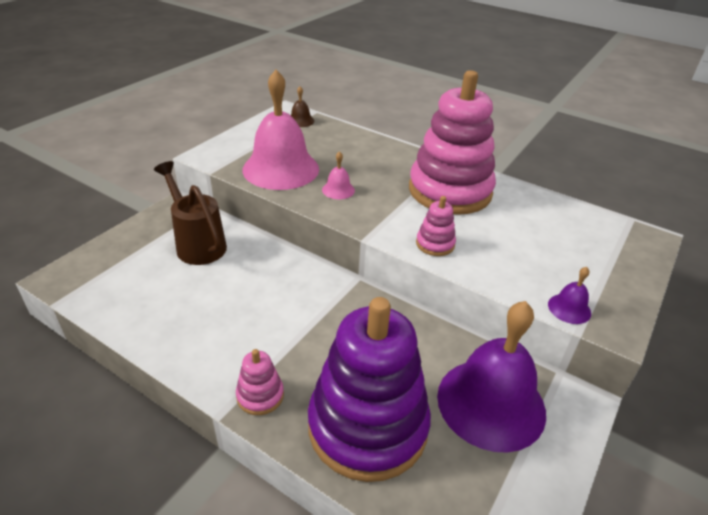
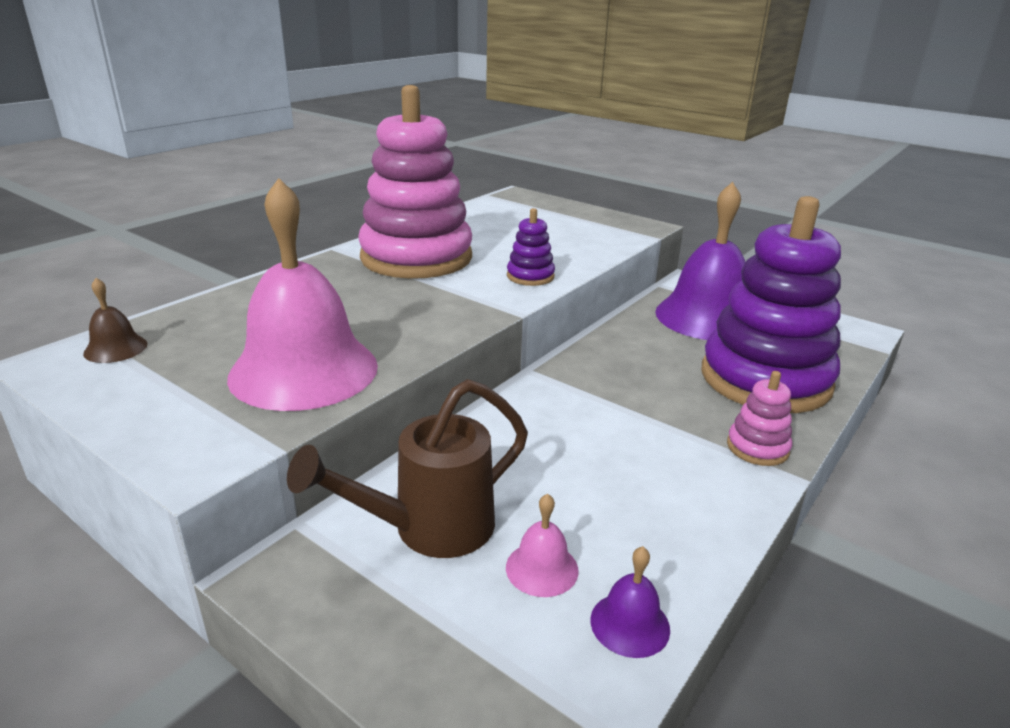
camera: 85 degrees left, 10 degrees down
(338, 190) = (392, 324): pink bell -> pink bell (542, 568)
(435, 244) = (530, 276): pink stacking toy -> purple stacking toy
(569, 308) = (626, 236): purple bell -> purple bell (630, 624)

